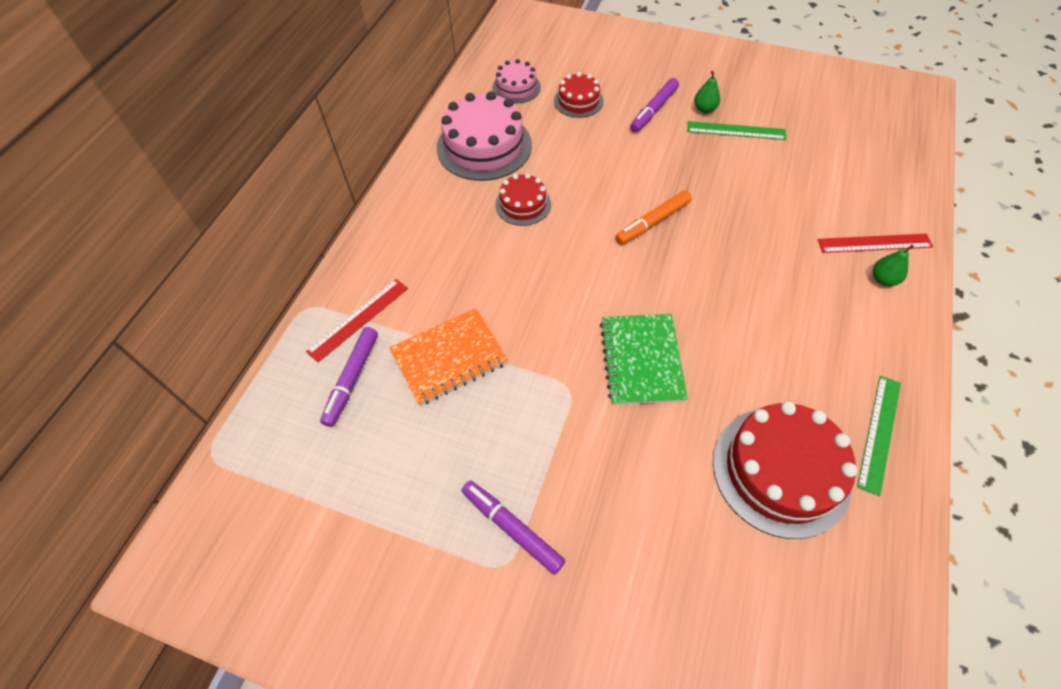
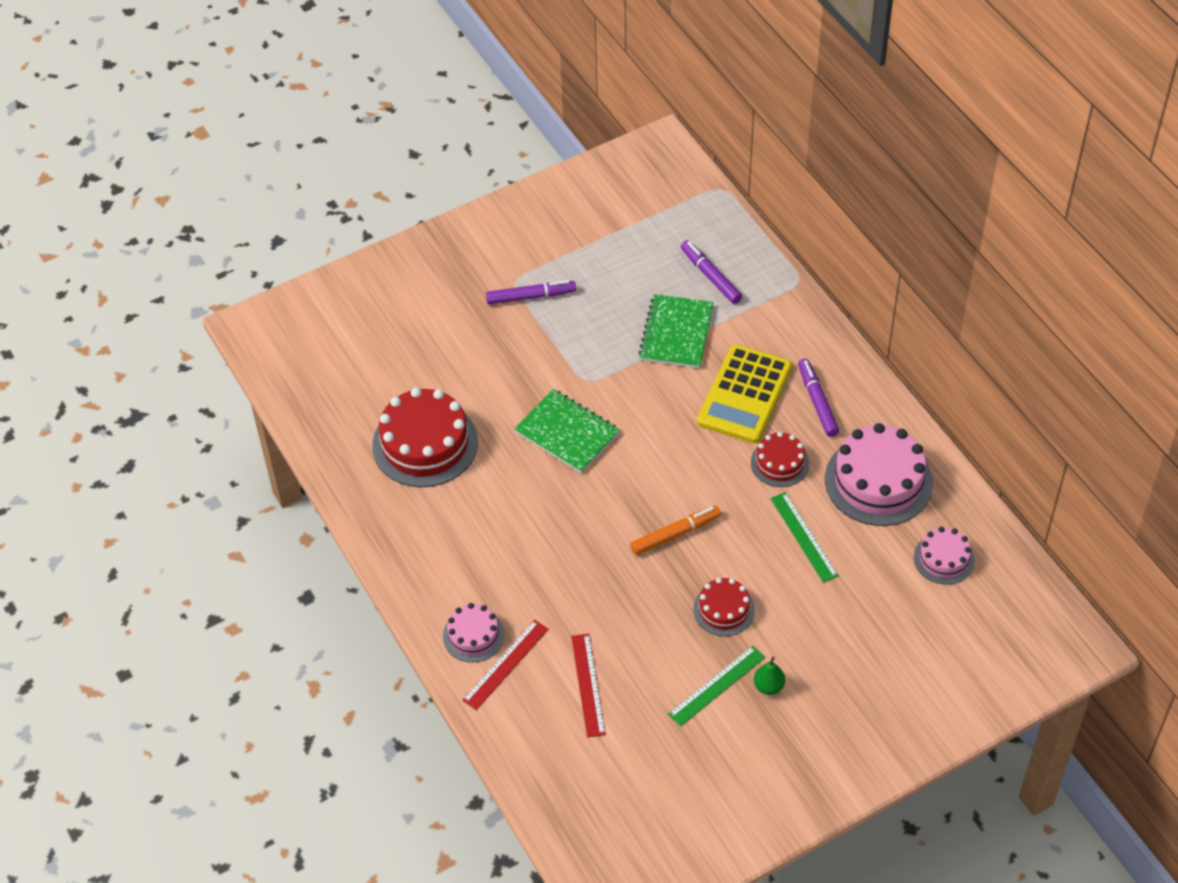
camera: 130 degrees right, 5 degrees down
(358, 319) = (759, 303): red ruler -> red ruler (588, 685)
(449, 357) = (676, 333): orange notebook -> green notebook
(476, 265) = (744, 395): none -> yellow calculator
(578, 101) = (876, 594): red cake -> red cake (724, 609)
(653, 110) = (806, 643): purple marker -> purple marker (817, 401)
(653, 222) = (675, 534): orange marker -> orange marker turned 60 degrees clockwise
(879, 433) = (388, 515): green ruler -> green ruler (804, 537)
(883, 279) = (473, 635): green pear -> pink cake

